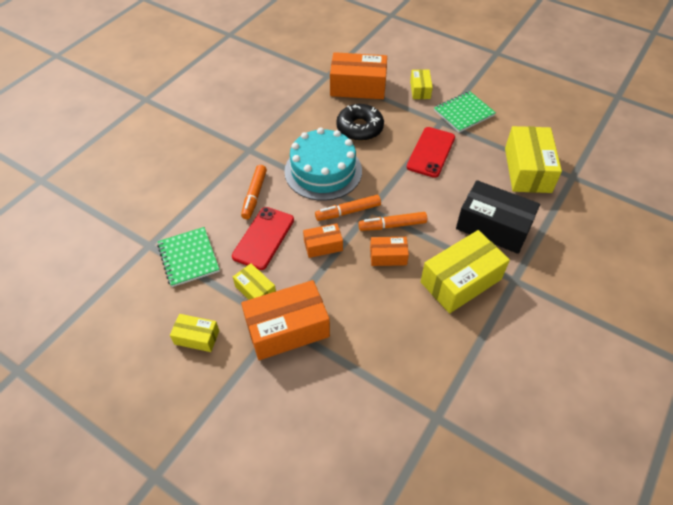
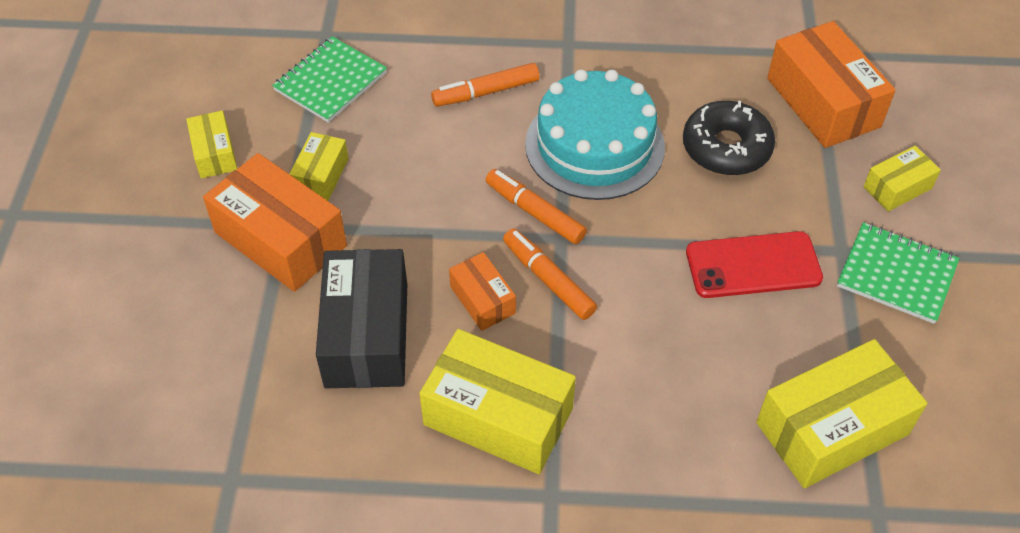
camera: 60 degrees right, 0 degrees up
(263, 238) = (416, 140): red phone -> none
(323, 245) = (448, 212): orange box -> none
(493, 227) = (648, 422): black box -> black box (367, 335)

